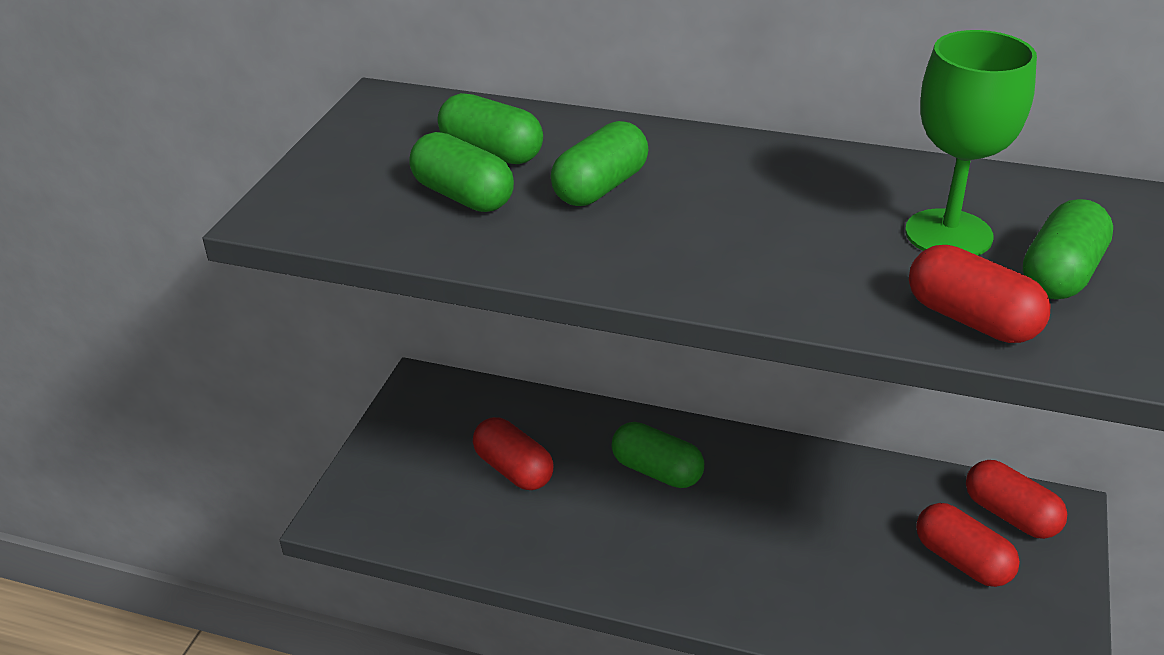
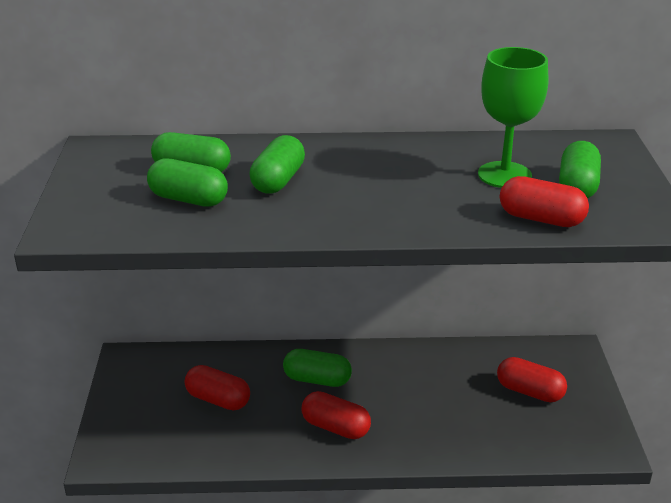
camera: 20 degrees left, 5 degrees down
(1010, 515) = (547, 359): red capsule -> red capsule (335, 427)

